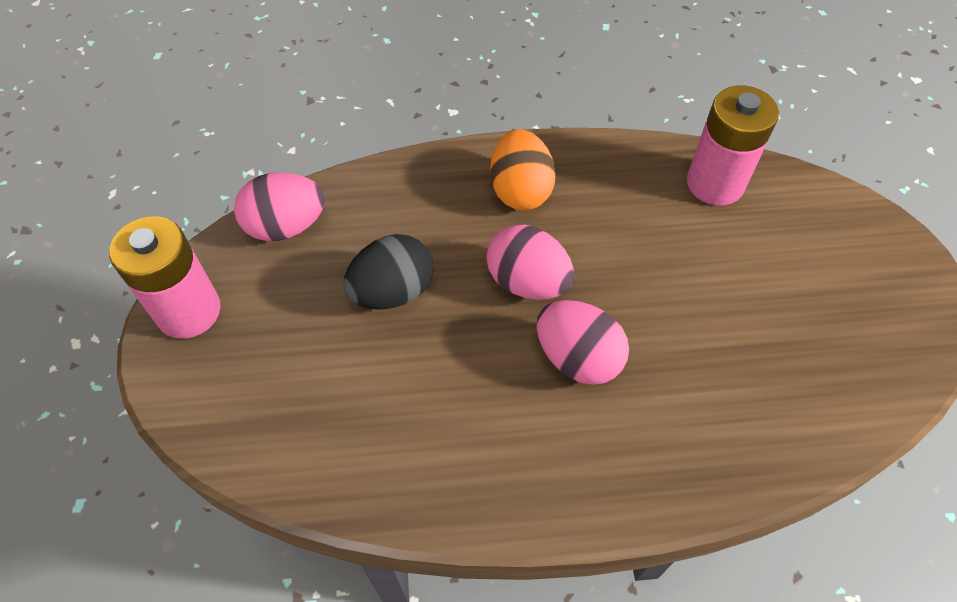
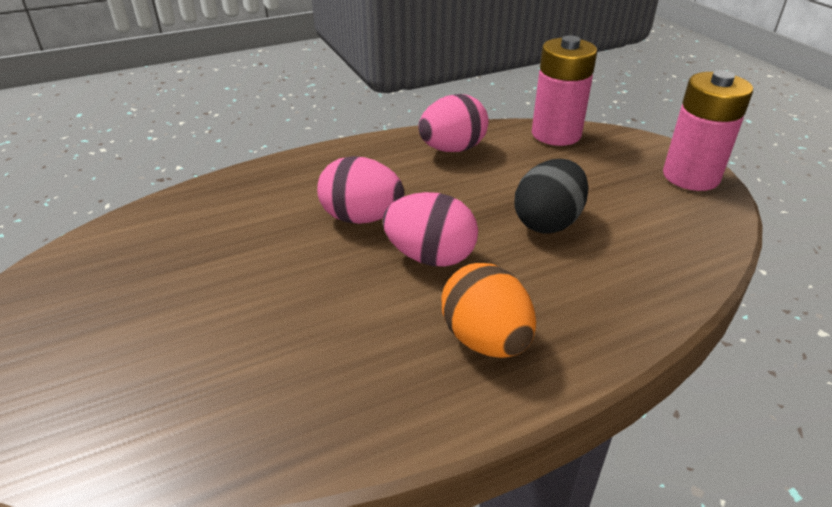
camera: 160 degrees right, 20 degrees down
(286, 226) = (691, 244): pink egg -> pink egg (452, 149)
(715, 183) = (226, 422): pink battery -> pink battery (556, 134)

